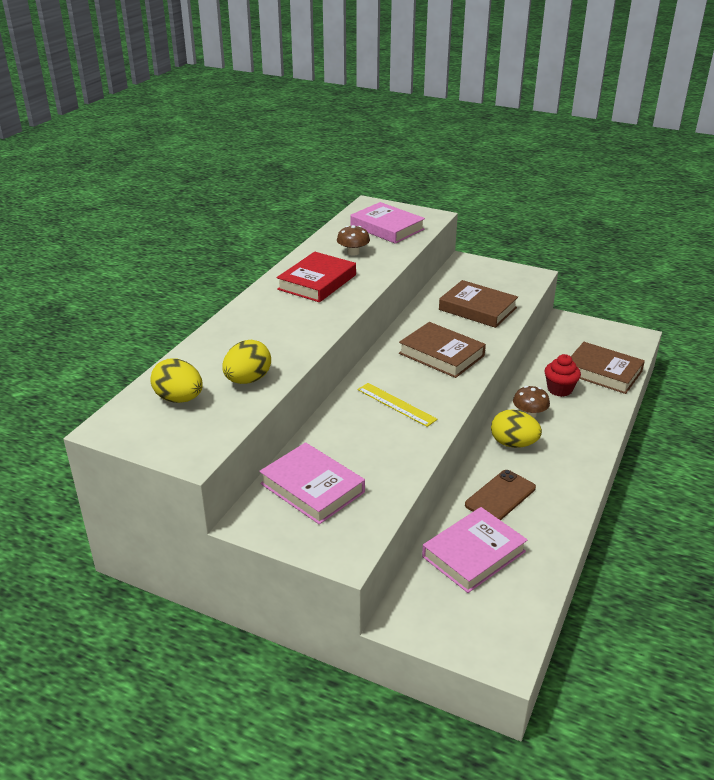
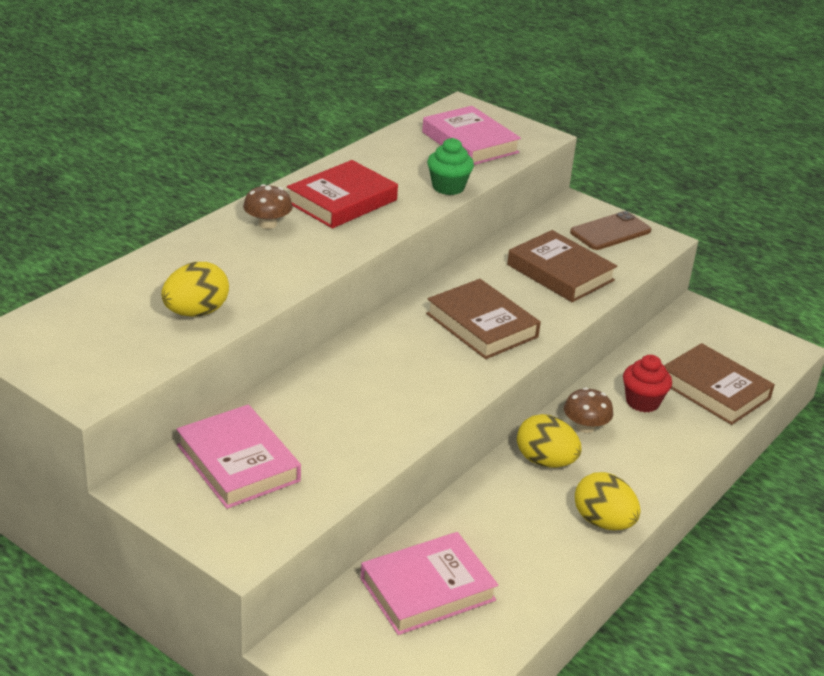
camera: 10 degrees right, 0 degrees up
(179, 399) = (102, 320): yellow egg -> yellow egg (603, 522)
(353, 252) = (408, 169): brown mushroom -> brown mushroom (267, 224)
(387, 260) = (448, 187): none -> green cupcake
(396, 404) = (391, 379): yellow ruler -> none
(500, 496) = (496, 525): brown phone -> brown phone (610, 232)

